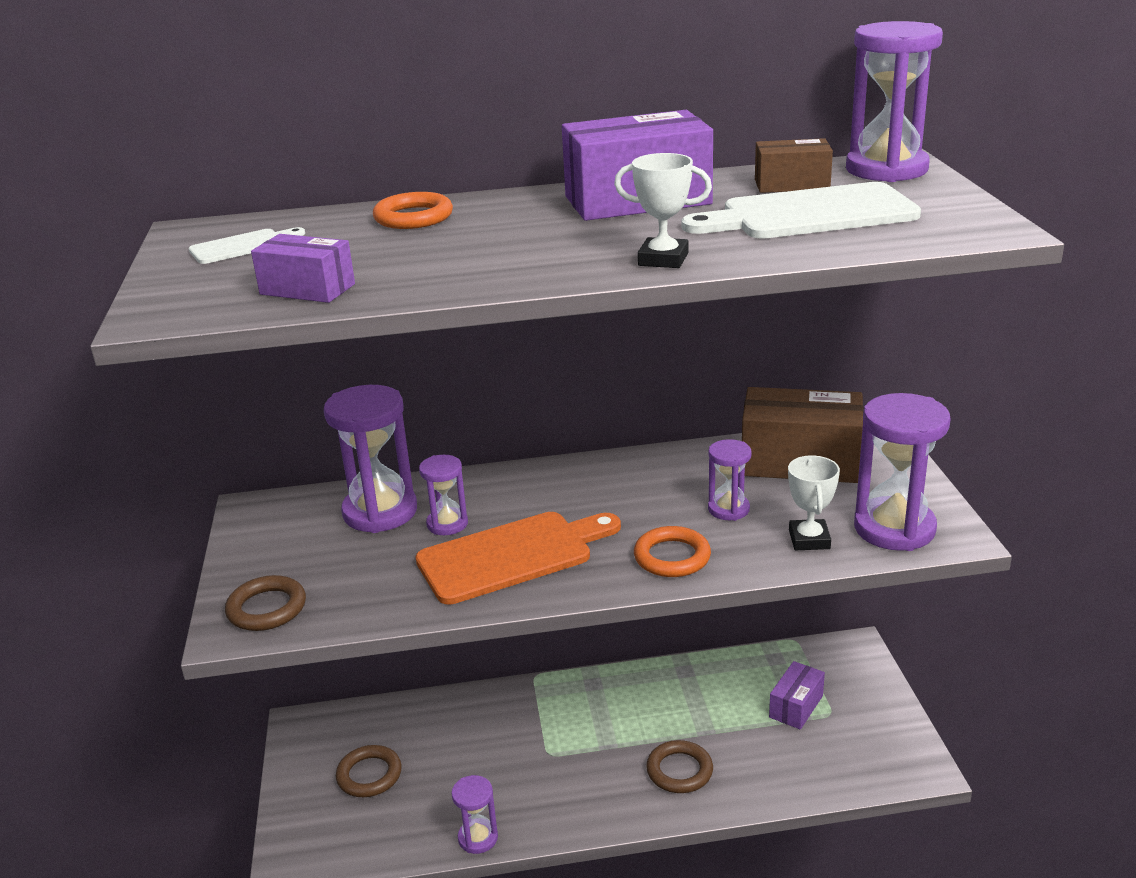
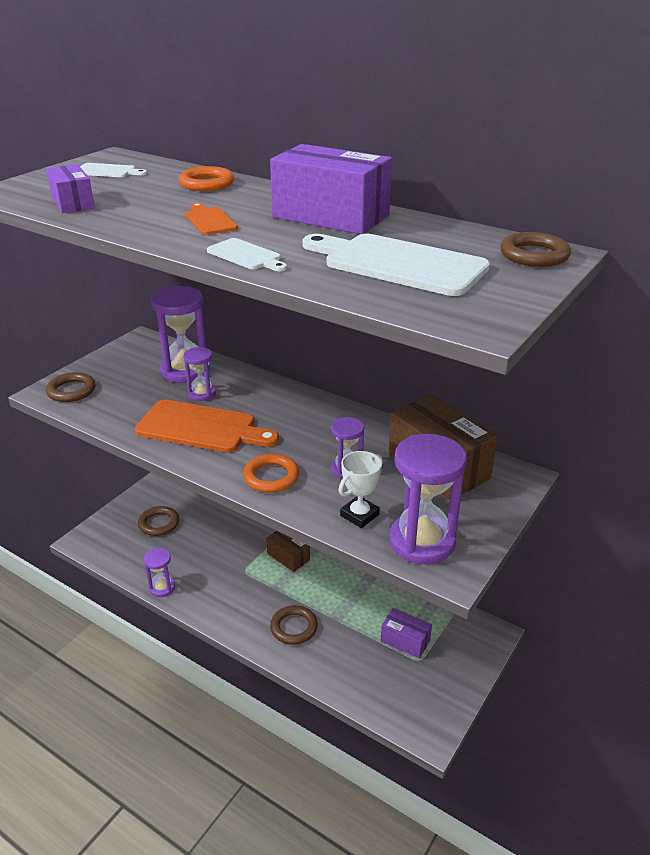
camera: 40 degrees right, 5 degrees up
(528, 246) = (209, 220): none -> orange cutting board
(663, 259) = (246, 256): white trophy -> white cutting board
(791, 184) = (443, 241): brown box -> brown box (288, 556)
(796, 706) = (405, 641): purple box -> purple box turned 45 degrees clockwise
(886, 169) = (534, 255): purple hourglass -> brown ring

